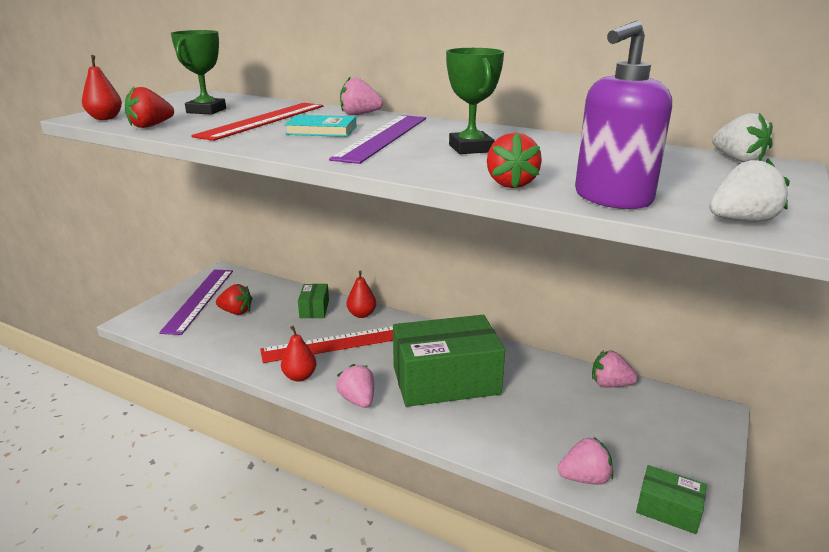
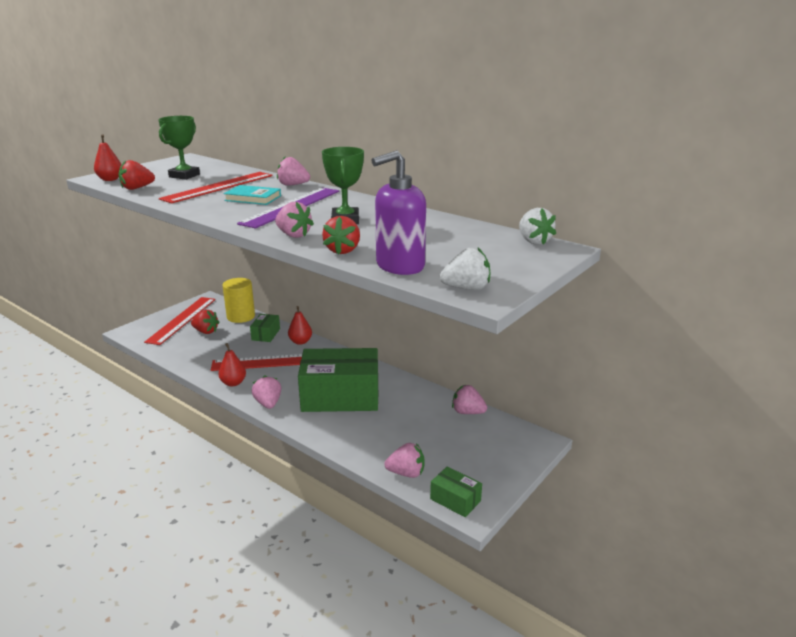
camera: 10 degrees right, 0 degrees up
(199, 299) = (182, 320): purple ruler -> red ruler
(273, 289) = (241, 316): none -> yellow cylinder
(421, 169) = (293, 235): none -> pink strawberry

